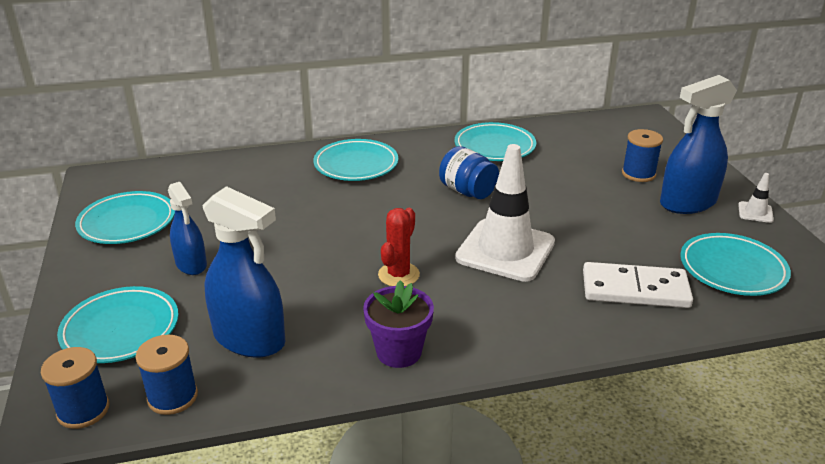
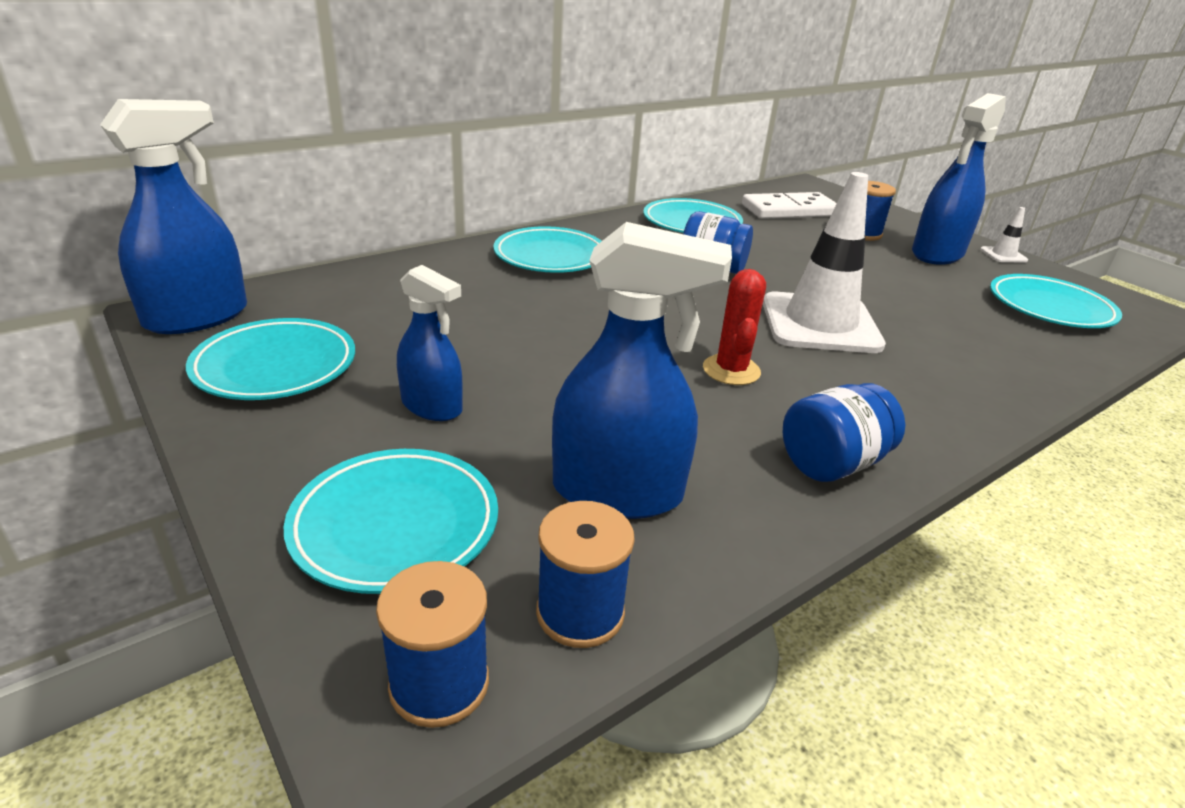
camera: 25 degrees left, 0 degrees up
(108, 182) = (197, 317): none -> blue spray bottle
(399, 352) = (832, 463): purple flower pot -> blue jar
(635, 289) = (992, 342): white domino -> white domino (789, 210)

